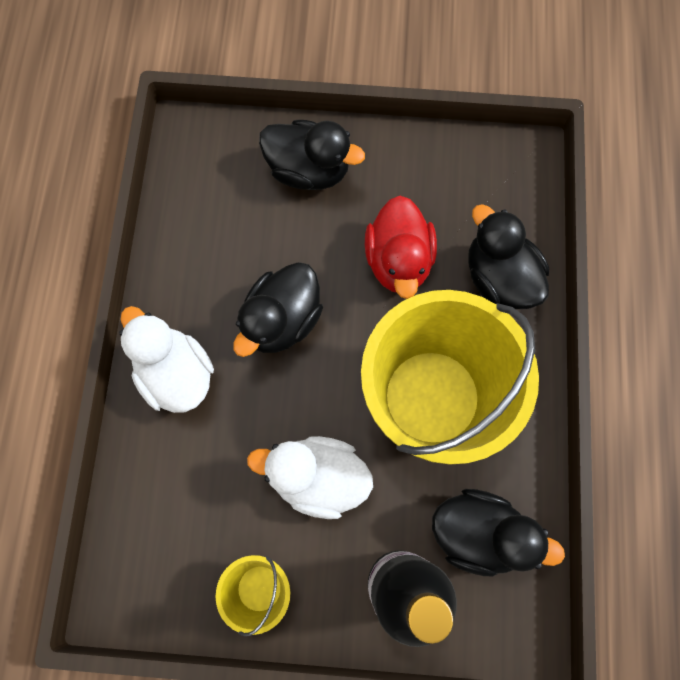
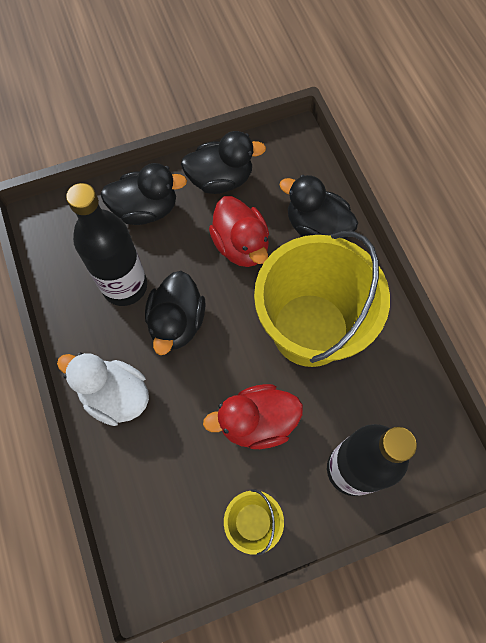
camera: 25 degrees left, 5 degrees down
(244, 252) = (125, 286): none -> black bottle
(318, 477) = (257, 422): white duck -> red duck
(479, 532) = (388, 407): black duck -> black duck (220, 179)

